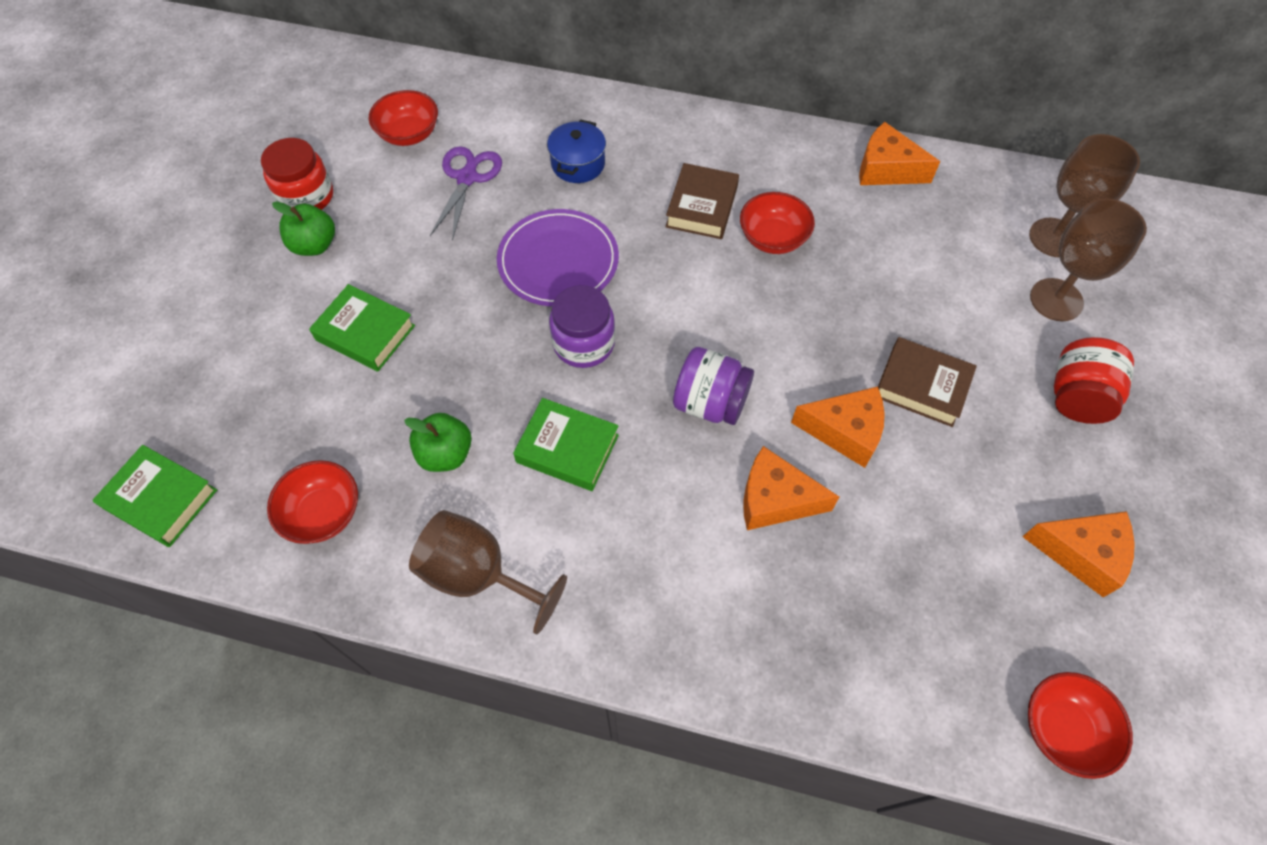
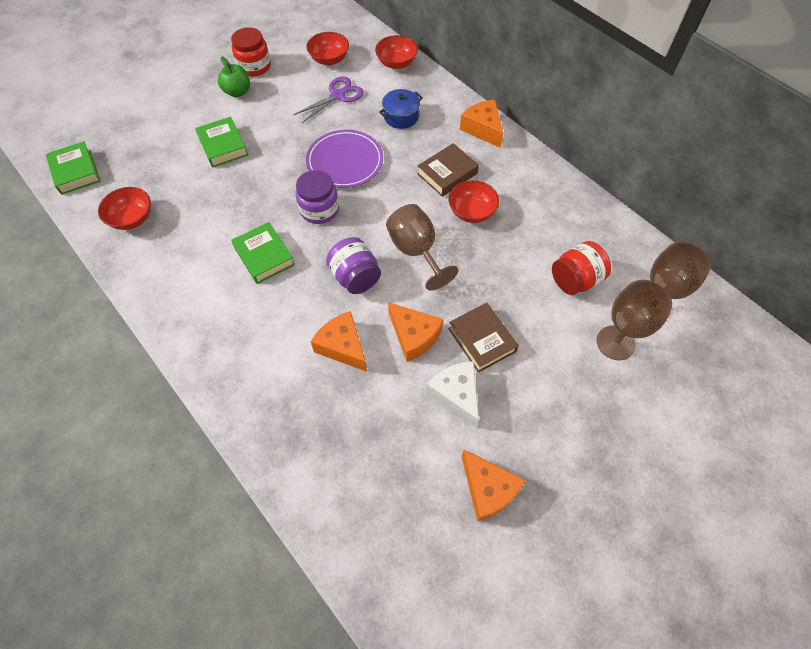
camera: 35 degrees right, 0 degrees up
(445, 454) = (207, 224): green apple -> none
(478, 575) = (171, 289): brown goblet -> brown goblet (416, 251)
(886, 169) = (578, 210): orange cheese -> orange cheese (482, 129)
(952, 469) = (456, 394): none -> white cheese
(1063, 729) = (384, 570): red bowl -> red bowl (396, 63)
(1077, 397) = (573, 404): red jar -> red jar (575, 280)

